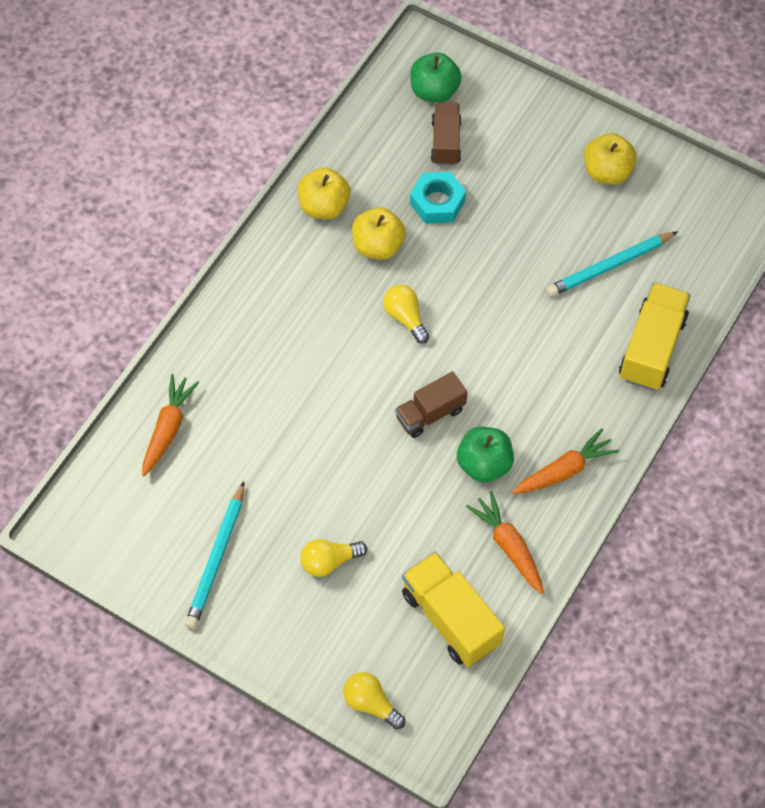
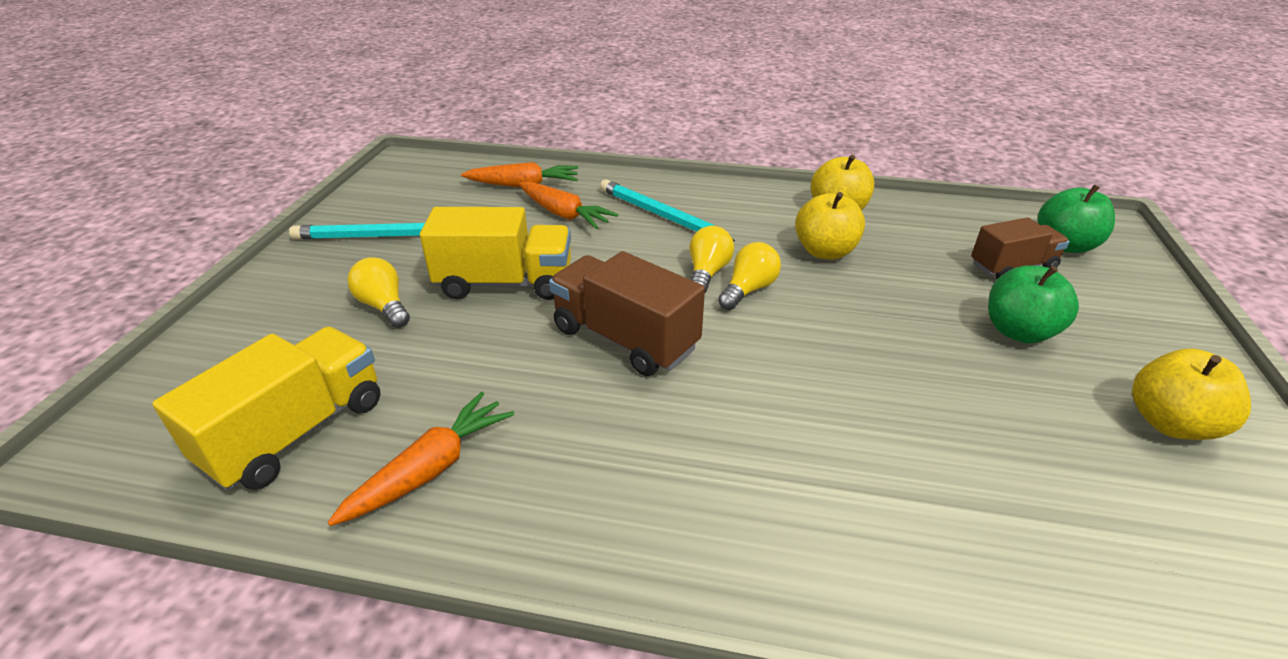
camera: 70 degrees right, 25 degrees down
(371, 703) = (164, 384): yellow light bulb -> yellow light bulb (707, 273)
(430, 413) = (625, 339): brown truck -> brown truck, size x1.52
(437, 202) = (926, 279): turquoise nut -> none
(484, 464) = (568, 407): green apple -> green apple (1018, 331)
(564, 470) = (594, 507): orange carrot -> orange carrot (564, 214)
(609, 266) = (1013, 469): turquoise pencil -> turquoise pencil (660, 215)
(652, 348) = (914, 578): yellow truck -> yellow truck (505, 283)

